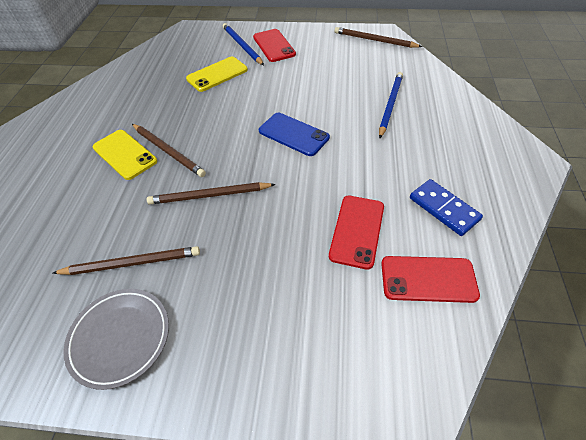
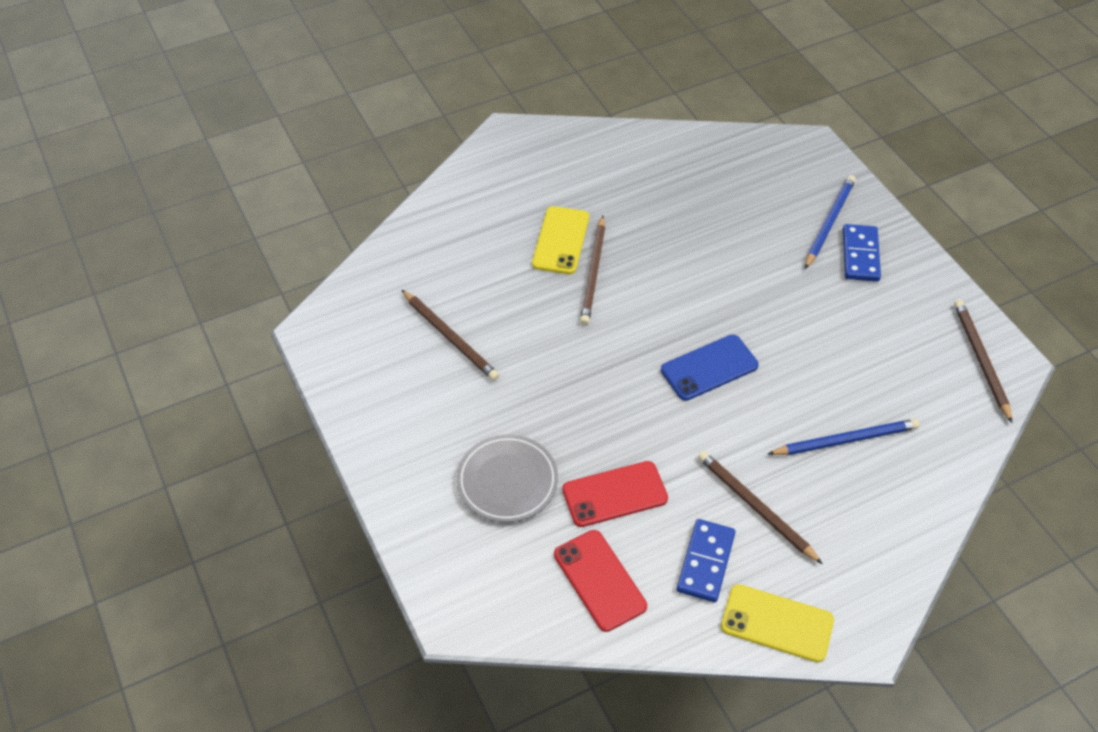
camera: 55 degrees right, 0 degrees up
(120, 338) = (383, 378): grey plate -> grey plate (507, 481)
(209, 195) = (564, 345): brown pencil -> brown pencil (755, 507)
(217, 74) = (750, 234): yellow phone -> yellow phone (777, 623)
(274, 46) = (860, 255): red phone -> blue domino
(293, 134) = (709, 368): blue phone -> blue phone turned 60 degrees clockwise

